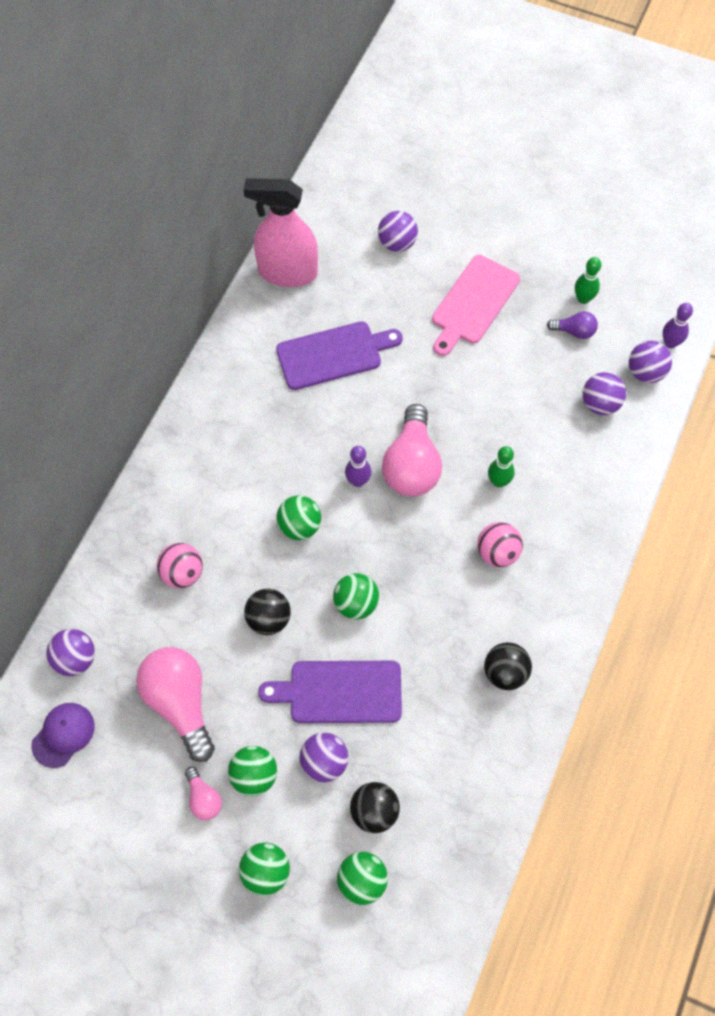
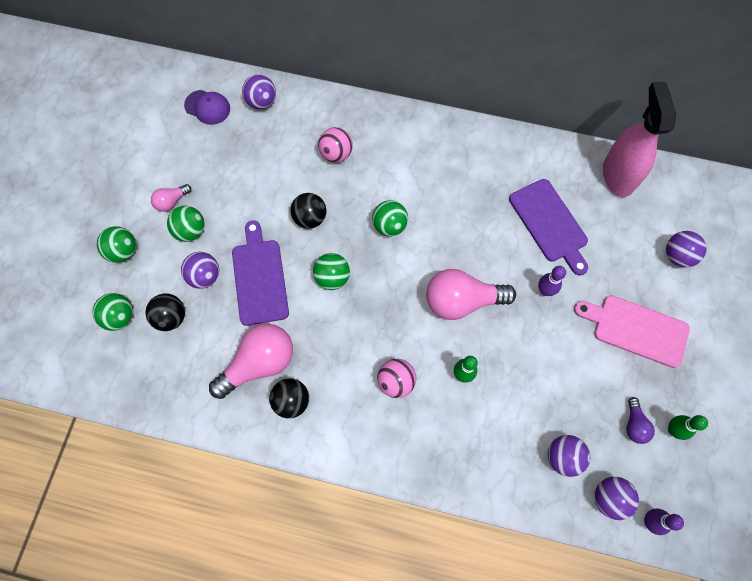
camera: 80 degrees right, 5 degrees up
(180, 703) = (238, 173): pink light bulb -> pink light bulb (259, 364)
(358, 481) = (438, 262): purple bowling pin -> purple bowling pin (545, 290)

